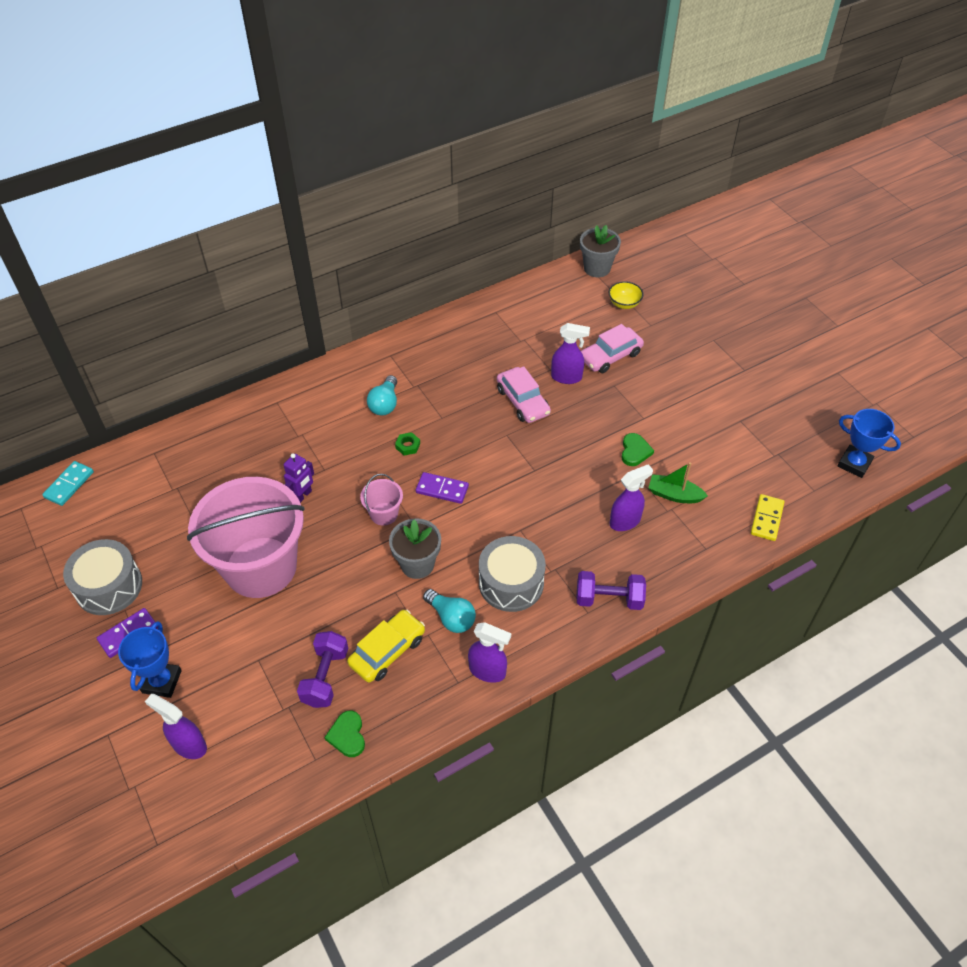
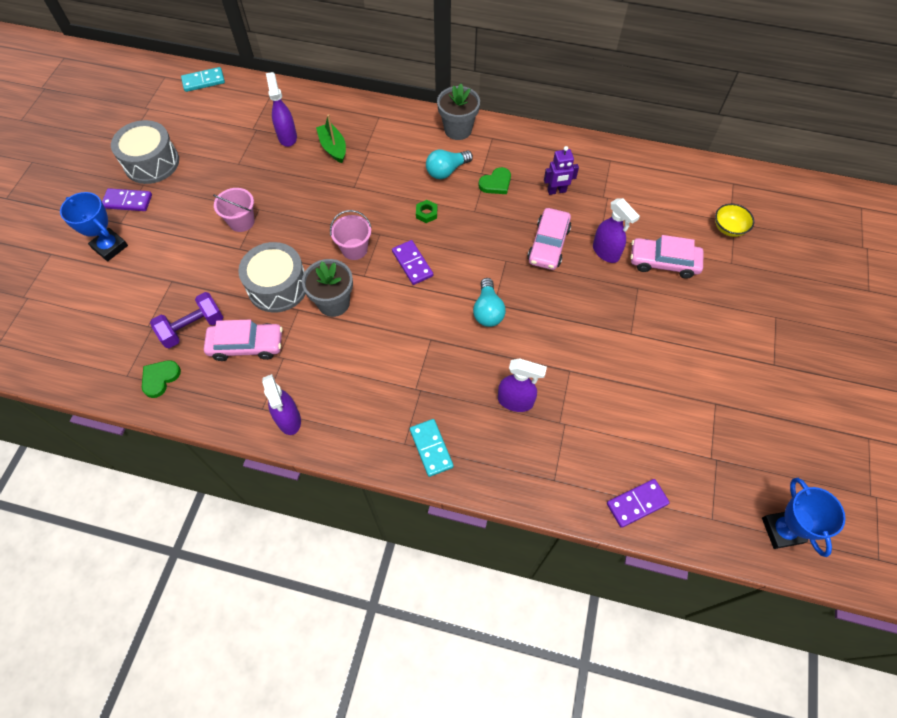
camera: 45 degrees right, 10 degrees up
(162, 681) = (110, 247): blue trophy -> blue trophy turned 75 degrees clockwise
(189, 745) = (78, 300): purple spray bottle -> purple spray bottle (287, 137)
(261, 567) = (241, 221): pink bucket -> pink bucket, size x0.40
(303, 496) = (320, 194): purple robot -> purple robot (556, 191)
(387, 651) = (246, 345): yellow car -> pink car
(451, 617) = (310, 360): turquoise light bulb -> turquoise light bulb (488, 311)
(511, 583) = (378, 372): grey drum -> grey drum (278, 286)
(597, 268) = (739, 183): grey flower pot -> grey flower pot (458, 130)
(609, 599) = (431, 448): purple dumbbell -> turquoise domino
(635, 451) = (590, 354): green heart -> green heart (496, 183)
(674, 495) = (581, 415): green boat -> green boat (333, 148)
(767, 519) = (637, 504): yellow domino -> purple domino

